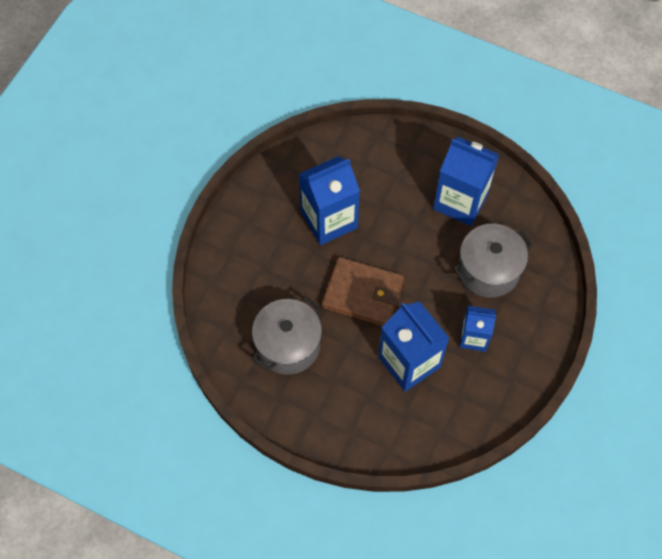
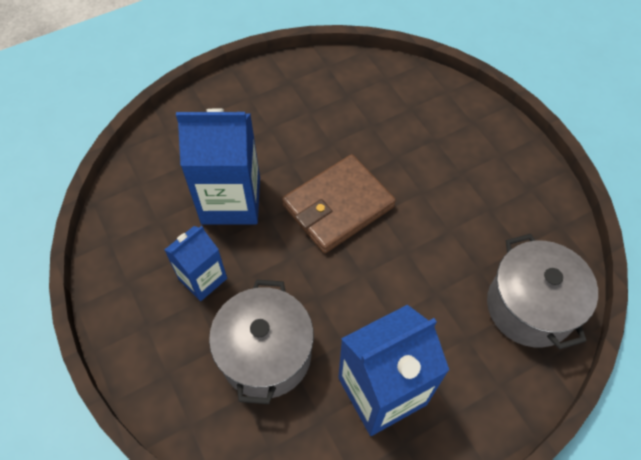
camera: 125 degrees right, 5 degrees down
(288, 345) = (334, 114): grey pot -> grey pot (529, 307)
(329, 220) = (453, 228): blue carton -> none

